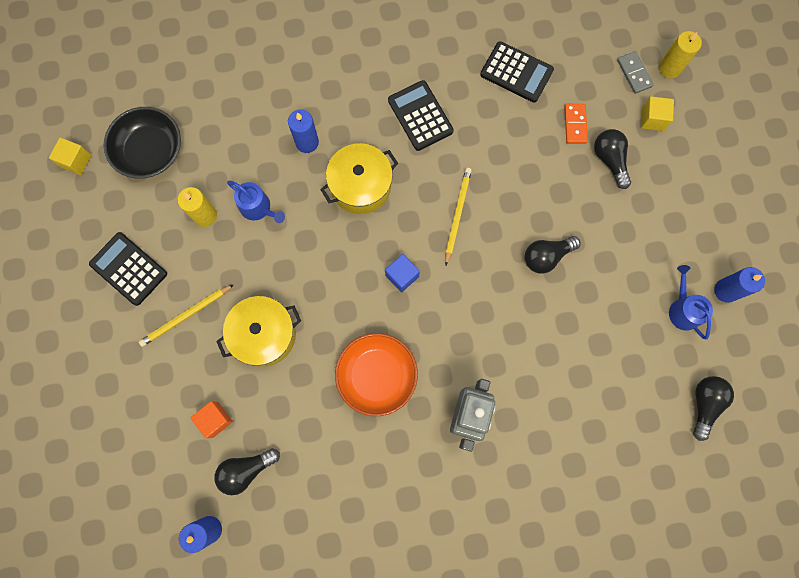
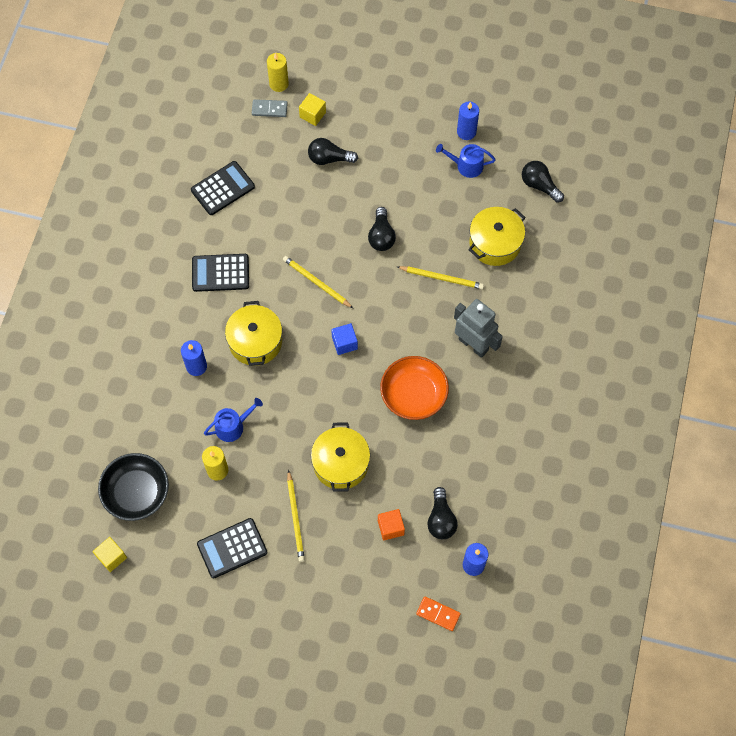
camera: 65 degrees left, 10 degrees down
(529, 344) = (441, 278): none -> yellow pencil
(575, 124) = (288, 168): orange domino -> orange domino (438, 614)
(603, 385) = (495, 243): none -> yellow pot

